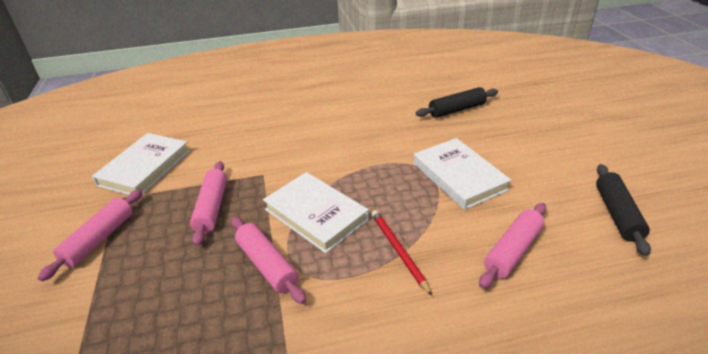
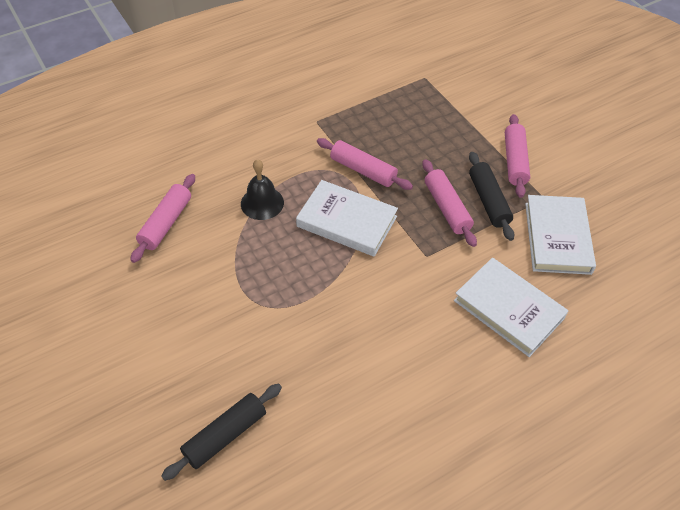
camera: 160 degrees right, 15 degrees up
(398, 251) = (262, 203): red pencil -> black bell
(459, 176) = (215, 299): white book -> white book (508, 309)
(617, 214) = (60, 283): black rolling pin -> black rolling pin (488, 201)

